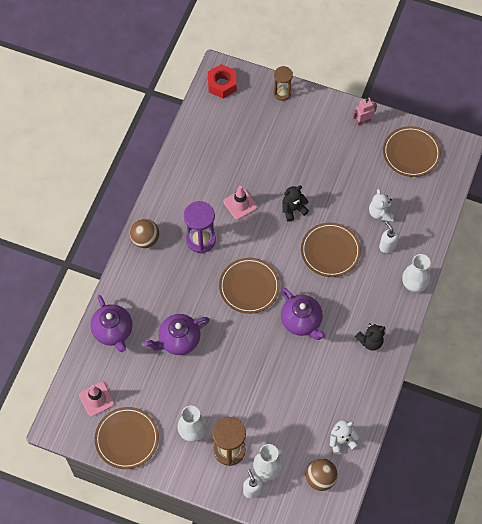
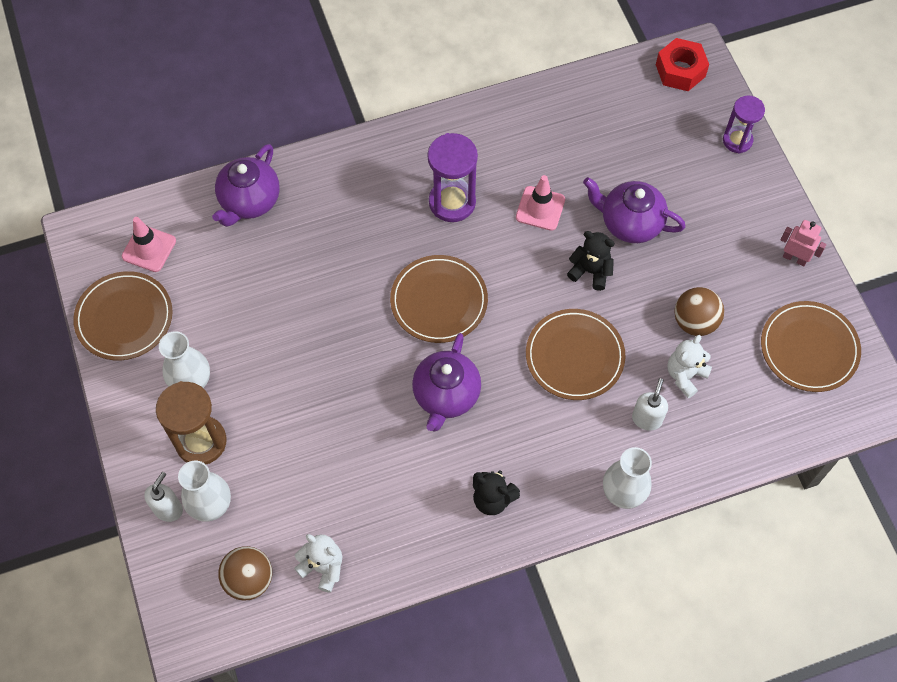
camera: 50 degrees right, 0 degrees up
(145, 239) = (397, 145): brown ball -> brown ball (695, 322)
(178, 340) = (298, 278): purple teapot -> purple teapot (630, 223)
(282, 93) = (737, 140): brown hourglass -> purple hourglass

